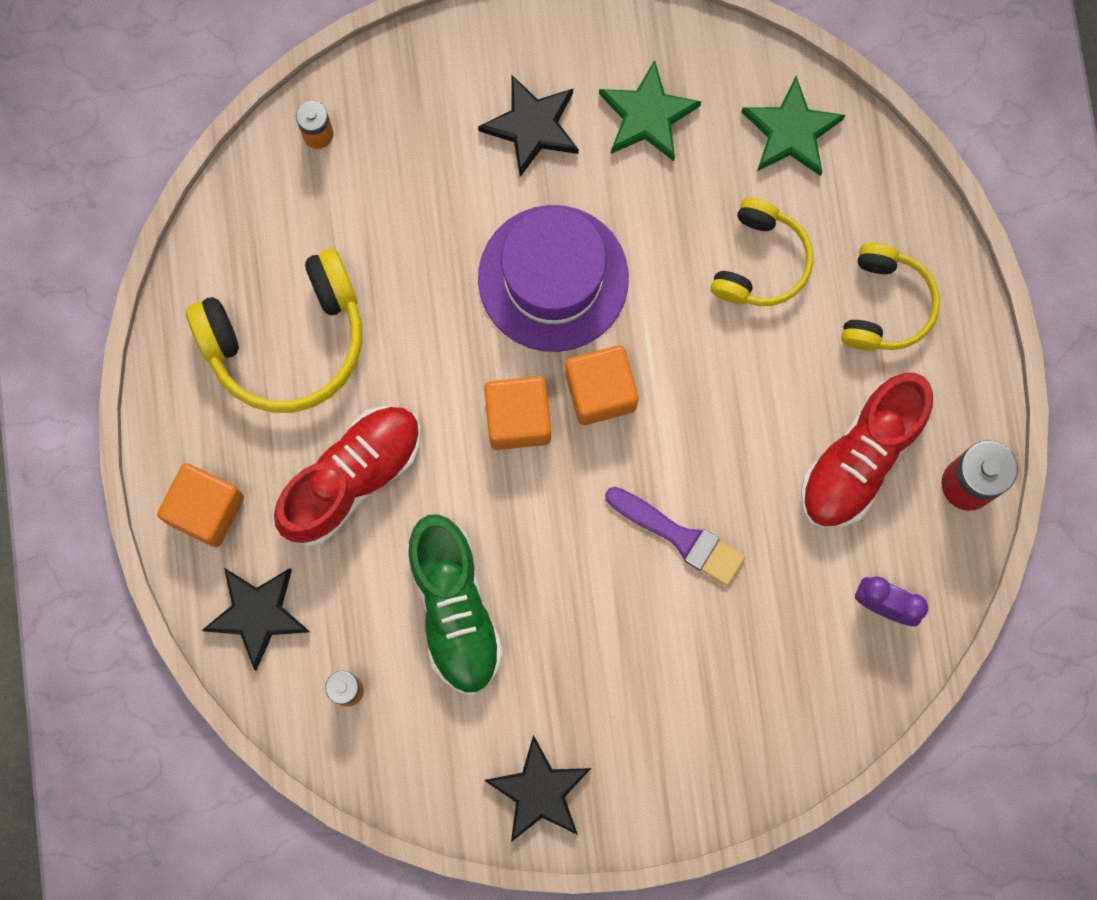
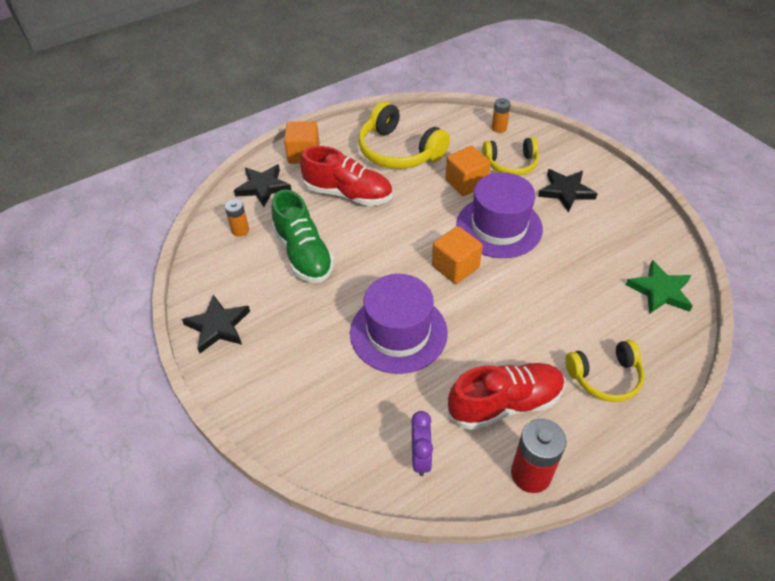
camera: 65 degrees right, 30 degrees down
(454, 609) = (303, 254): green shoe -> green shoe turned 75 degrees counterclockwise
(518, 418) = (418, 240): orange cube -> orange cube (466, 183)
(647, 115) = (611, 230): green star -> none
(680, 537) = (398, 332): purple brush -> purple hat
(761, 262) = (578, 306): yellow headphones -> yellow headphones (511, 164)
(861, 457) = (505, 404): red shoe -> red shoe turned 150 degrees clockwise

